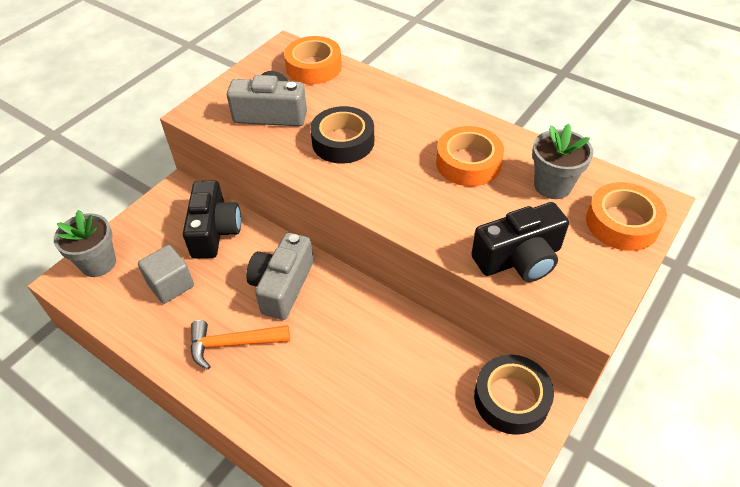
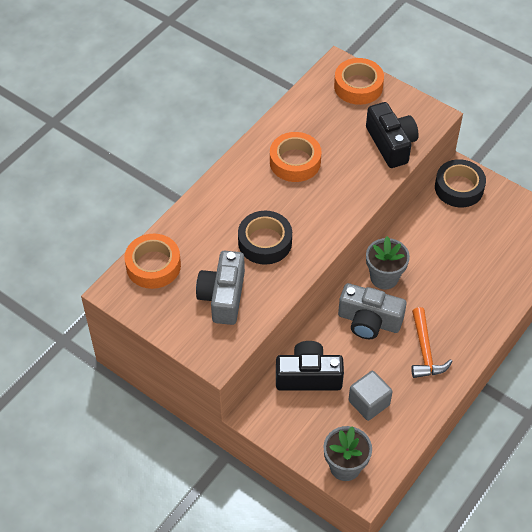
camera: 90 degrees left, 5 degrees up
(552, 186) = (321, 116): grey flower pot -> grey flower pot (384, 277)

